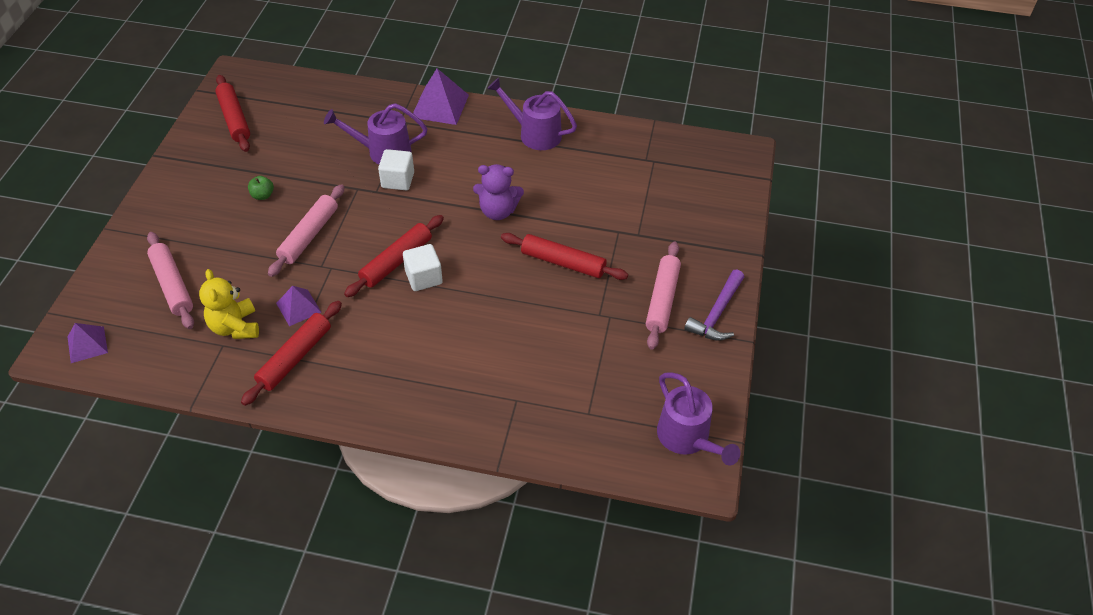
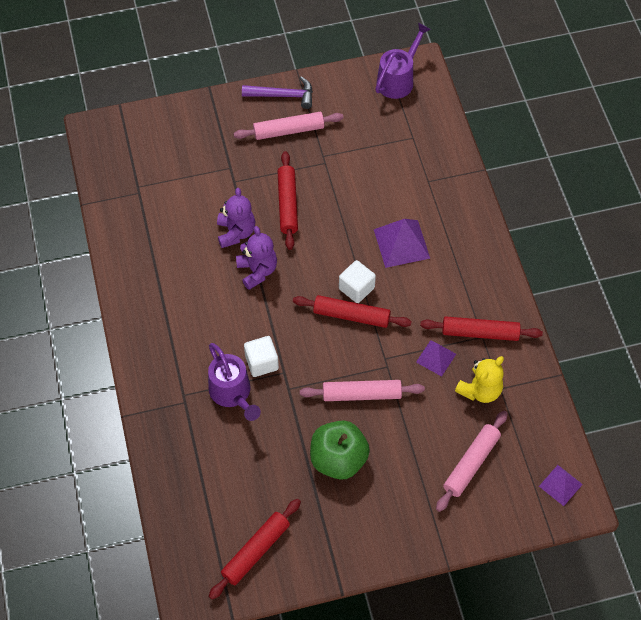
camera: 115 degrees left, 10 degrees up
(263, 195) = (338, 459): green apple -> green apple, size x2.39
(440, 106) = (146, 379): purple pyramid -> purple pyramid (401, 243)
(534, 133) = (147, 286): purple watering can -> none
(553, 211) = (236, 232): none -> purple teddy bear

